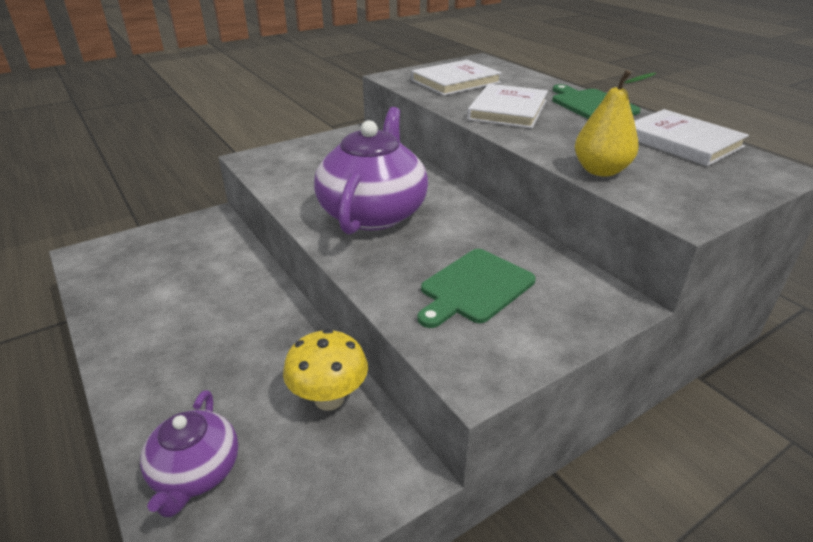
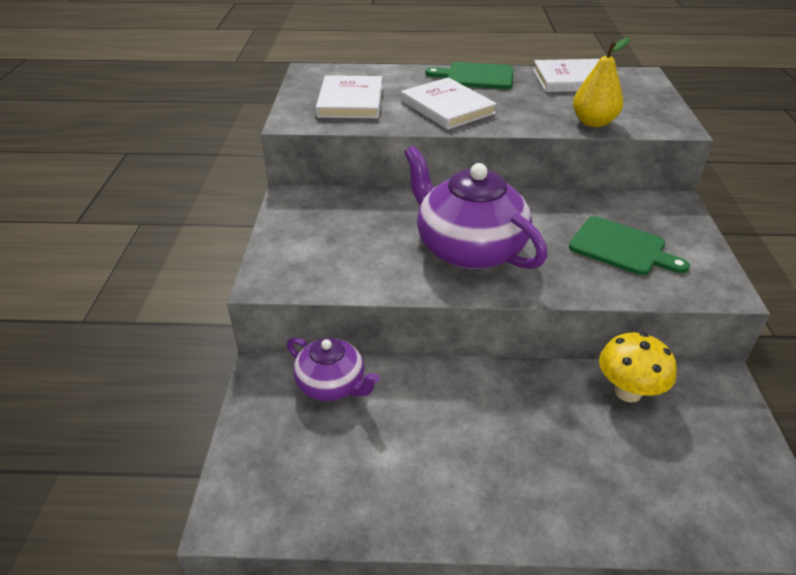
camera: 55 degrees left, 5 degrees up
(196, 473) = (675, 502): purple teapot -> purple teapot (332, 384)
(474, 288) = (621, 247): green cutting board -> green cutting board turned 45 degrees counterclockwise

